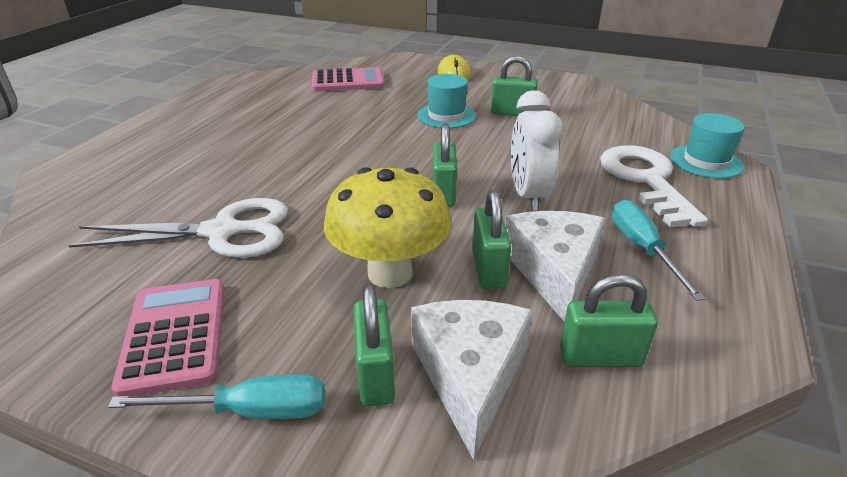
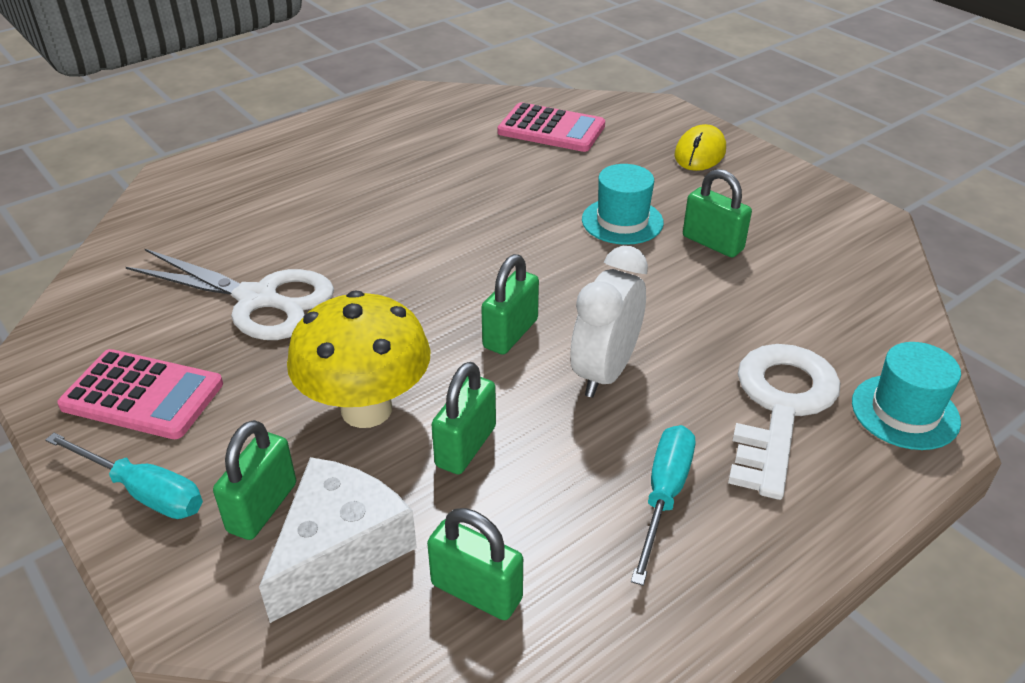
camera: 30 degrees right, 5 degrees up
(175, 335) = (142, 395): pink calculator -> pink calculator turned 90 degrees clockwise
(554, 271) = (532, 478): white cheese -> none

